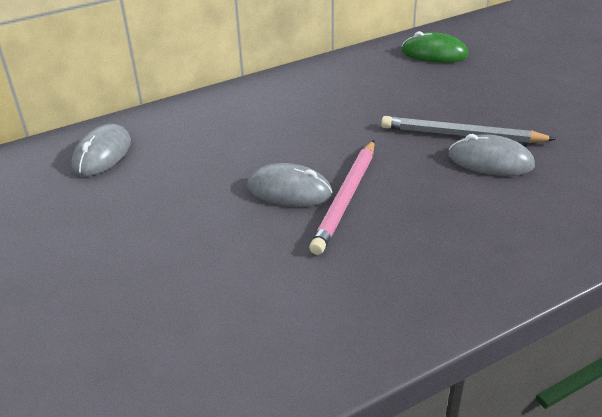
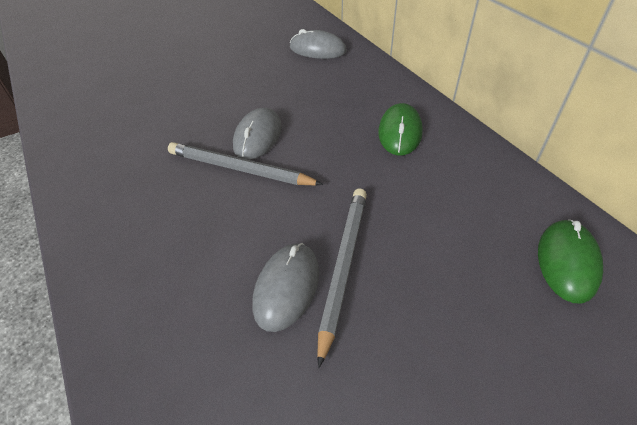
camera: 90 degrees right, 10 degrees up
(289, 104) = (400, 132): none -> green mouse
(346, 198) = (239, 169): pink pencil -> grey pencil

